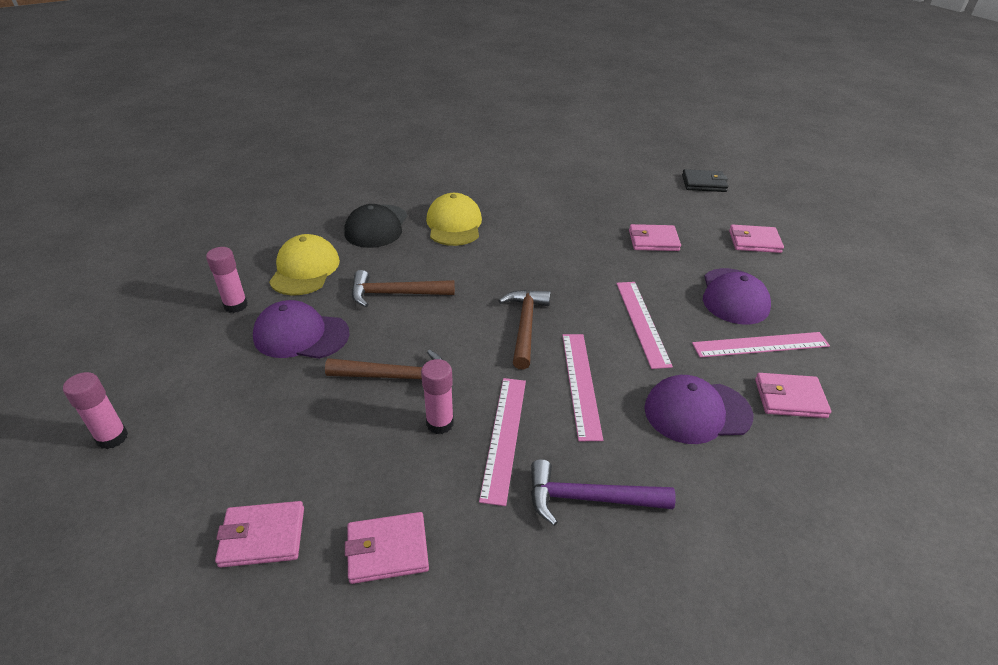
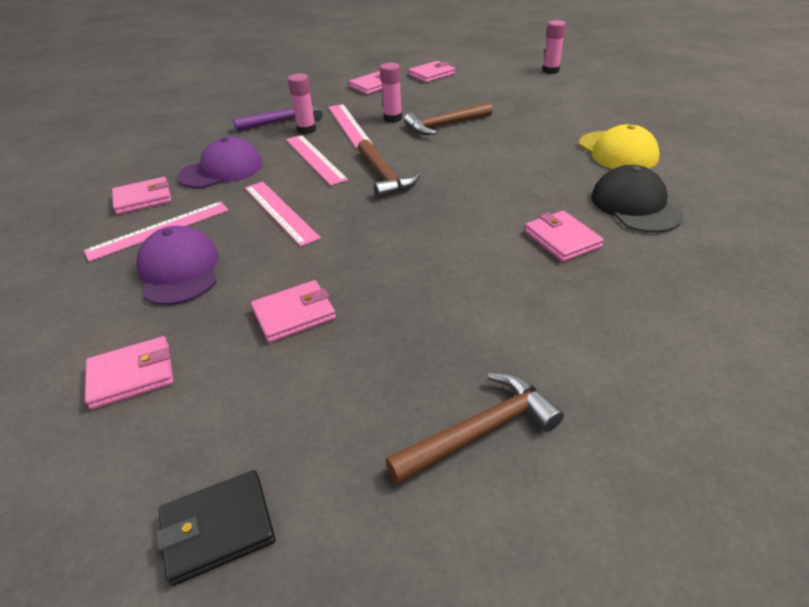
camera: 155 degrees right, 0 degrees up
(236, 305) = (613, 119): pink glue stick -> pink glue stick (306, 130)
(301, 335) = (539, 122): purple cap -> none
(396, 294) = (515, 161): brown hammer -> brown hammer (479, 431)
(454, 224) = (562, 239): yellow cap -> pink wallet

